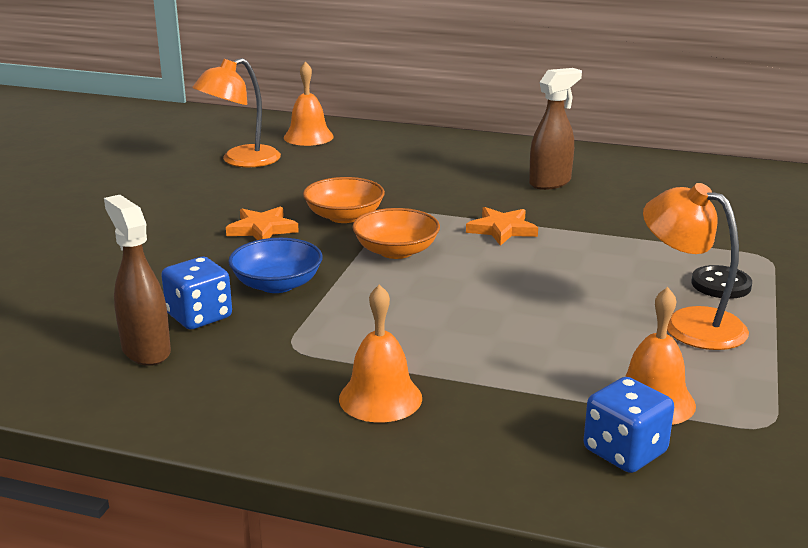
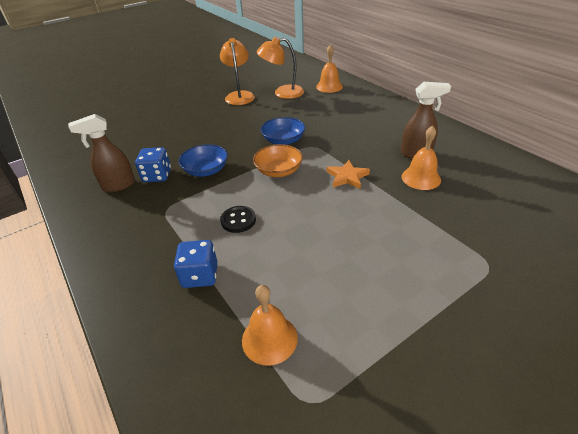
camera: 40 degrees right, 15 degrees up
(145, 350) = (118, 185): brown spray bottle -> brown spray bottle turned 120 degrees counterclockwise
(262, 229) = (241, 136): orange star -> none
(344, 216) = (283, 140): orange bowl -> blue bowl
(380, 398) = (157, 258): orange bell -> orange bell (421, 178)
(624, 451) = (209, 365): blue dice -> blue dice (200, 275)
(689, 323) = (366, 293): orange lamp -> orange lamp (239, 95)
(721, 284) = (426, 273): black button -> black button (238, 220)

